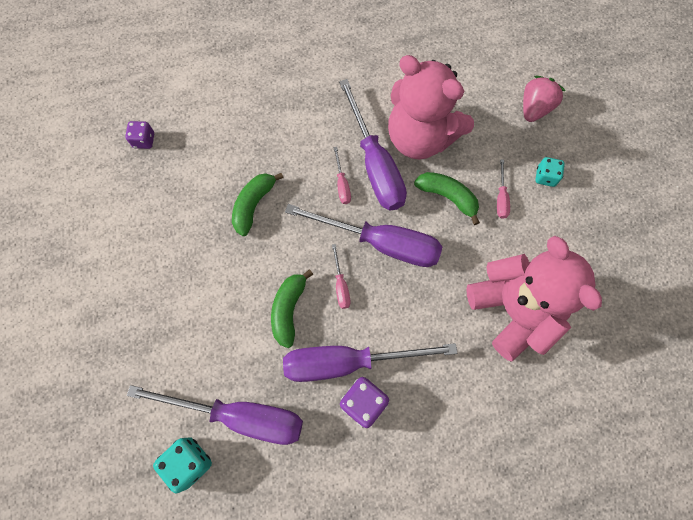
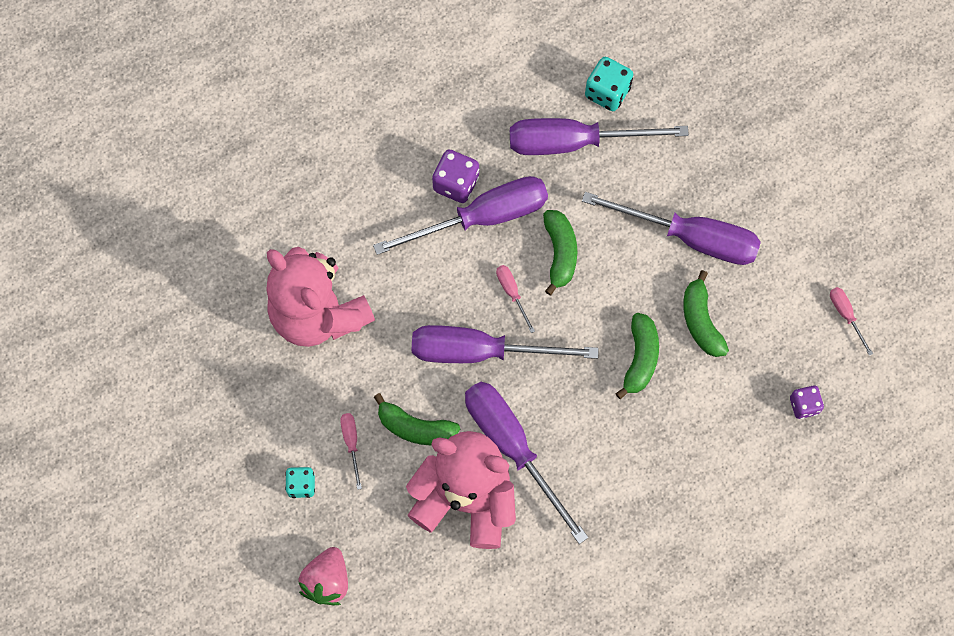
camera: 165 degrees right, 0 degrees up
(172, 294) = (690, 238): none -> purple screwdriver
(193, 222) = (701, 321): none -> green banana
(342, 184) = (545, 411): pink screwdriver -> pink screwdriver (845, 315)

